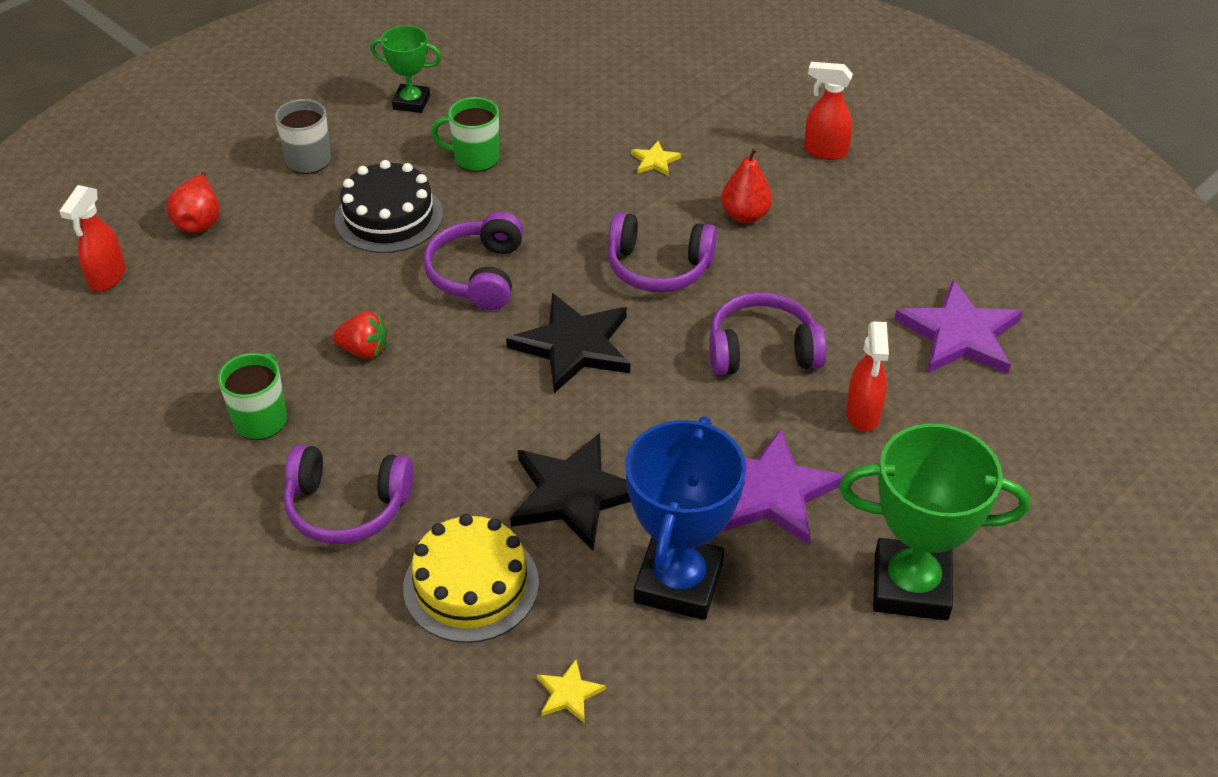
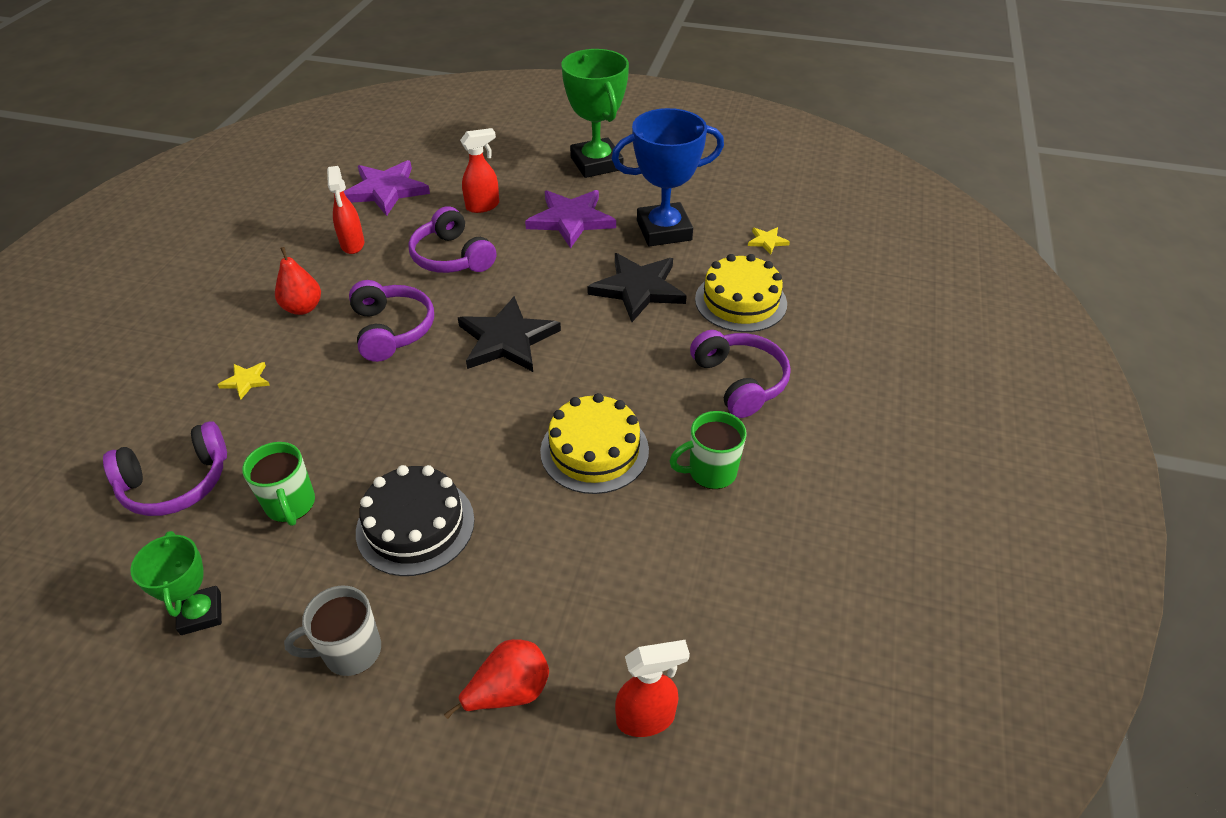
camera: 120 degrees left, 0 degrees up
(364, 350) = (594, 450): red strawberry -> yellow cake
(478, 274) = (460, 425): purple headphones -> purple headphones (176, 483)
(824, 151) = (196, 293): red spray bottle -> red spray bottle (352, 245)

